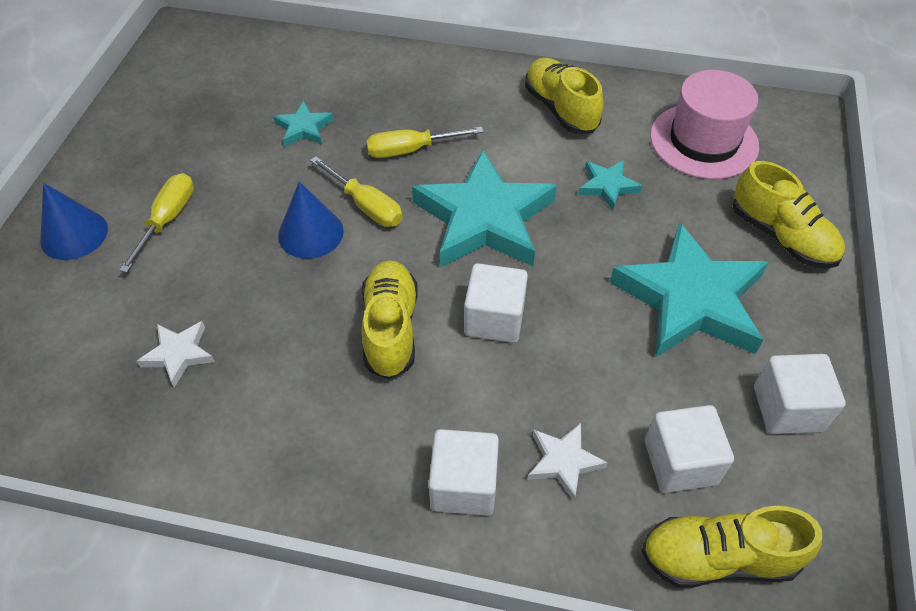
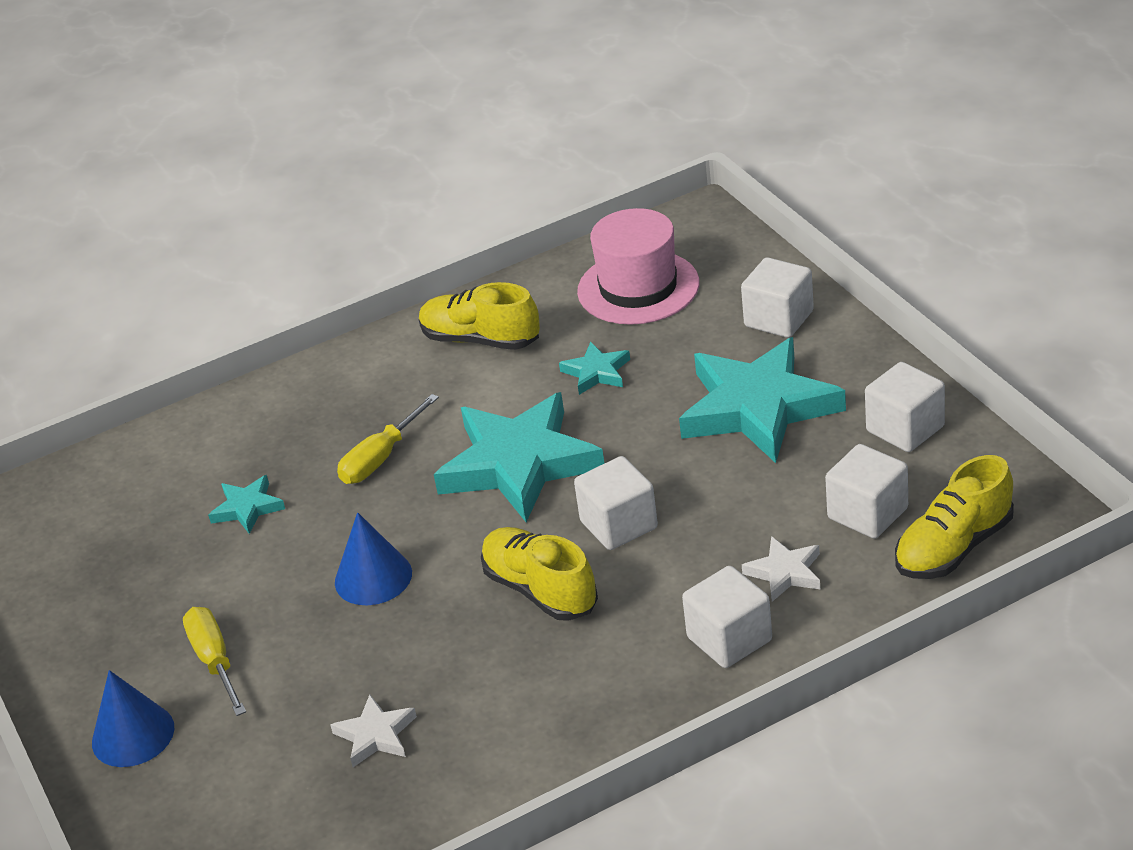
camera: 35 degrees left, 15 degrees down
(367, 206) = (398, 524): yellow screwdriver -> none
(781, 236) = (779, 319): yellow shoe -> white cube

